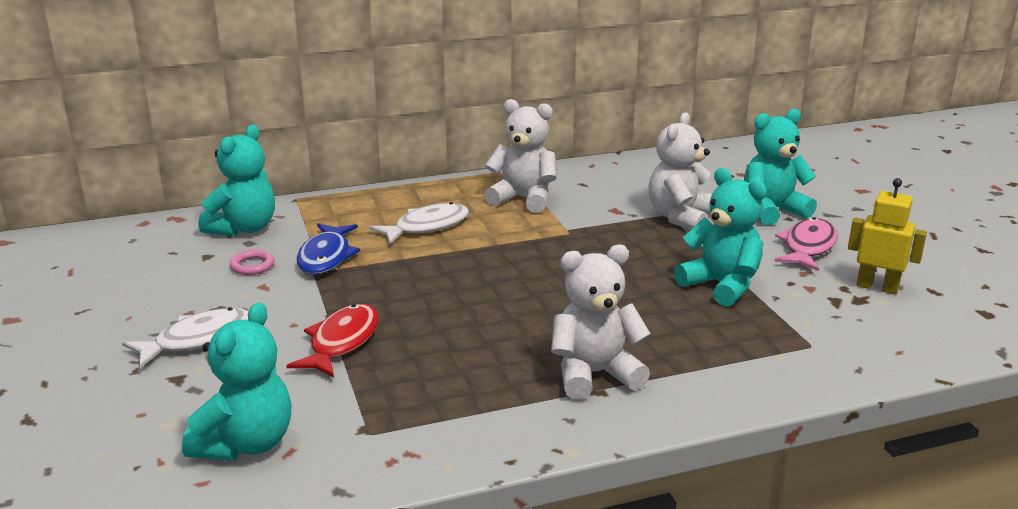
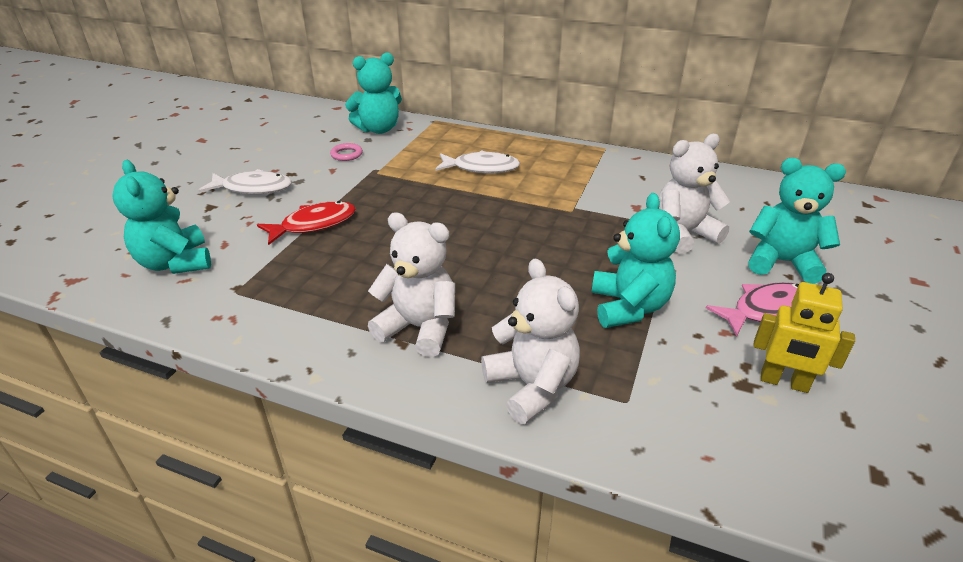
camera: 40 degrees right, 10 degrees up
(246, 443) = (175, 263): turquoise teddy bear -> turquoise teddy bear turned 90 degrees clockwise
(326, 257) = (392, 165): blue fish -> none
(523, 199) = (578, 172): white teddy bear -> white teddy bear (532, 386)
(877, 287) = (784, 382): yellow robot -> yellow robot turned 135 degrees clockwise

